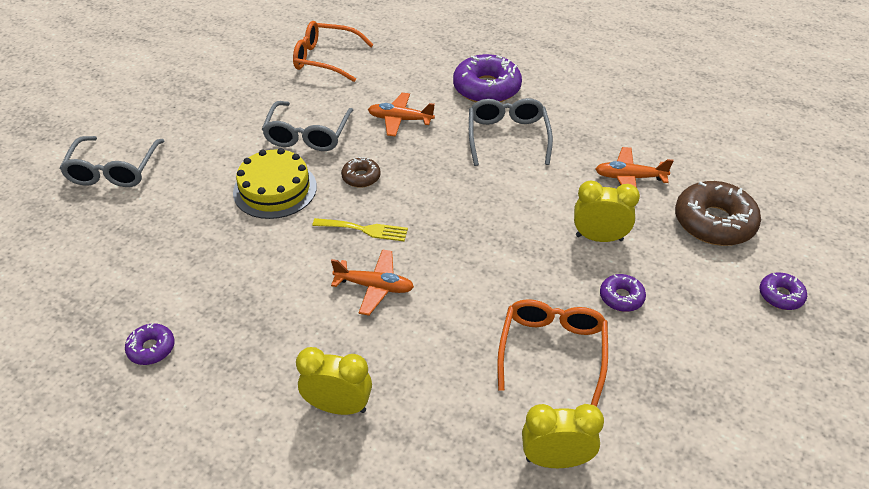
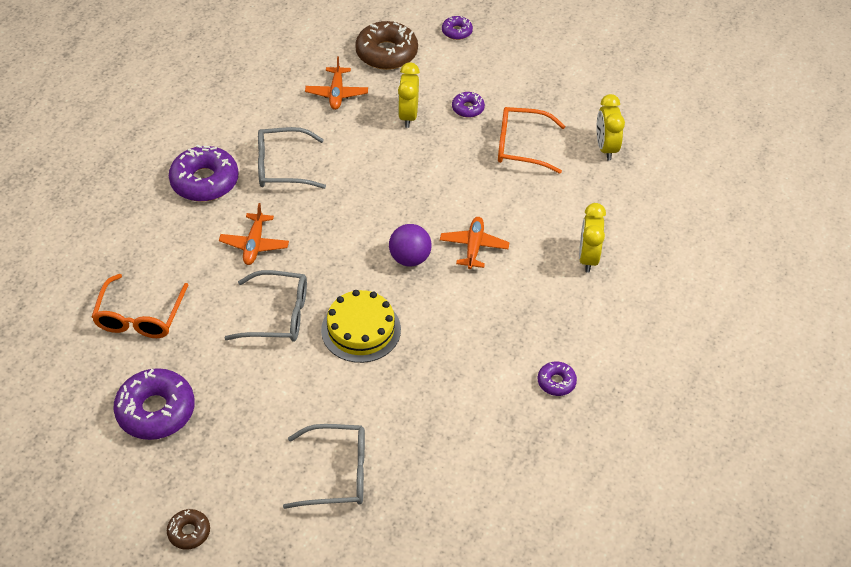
camera: 95 degrees left, 5 degrees up
(223, 71) = (156, 410): none -> purple donut
(361, 177) = (341, 267): brown donut -> brown donut (189, 532)
(365, 230) = (410, 258): yellow fork -> purple ball

